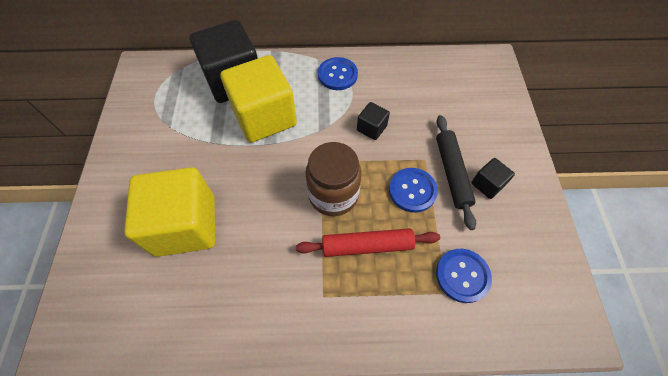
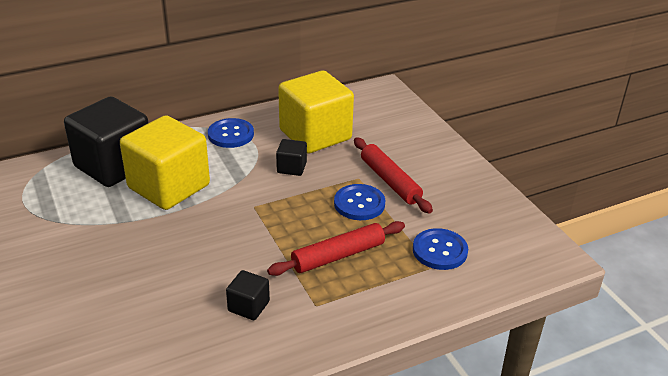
camera: 25 degrees left, 25 degrees down
(185, 225) = (131, 296): yellow cube -> yellow cube (315, 135)
(333, 195) = (281, 228): brown jar -> none
(452, 173) = (390, 181): black rolling pin -> red rolling pin
(487, 184) = (427, 181): black cube -> black cube (248, 306)

